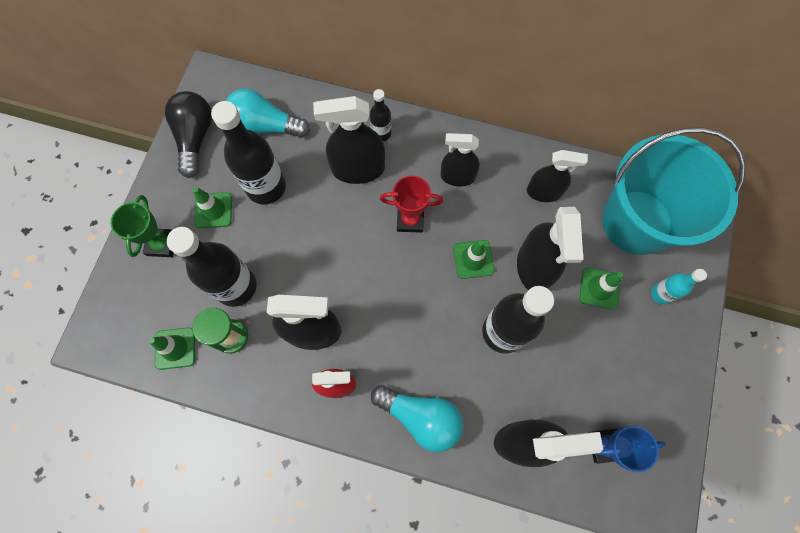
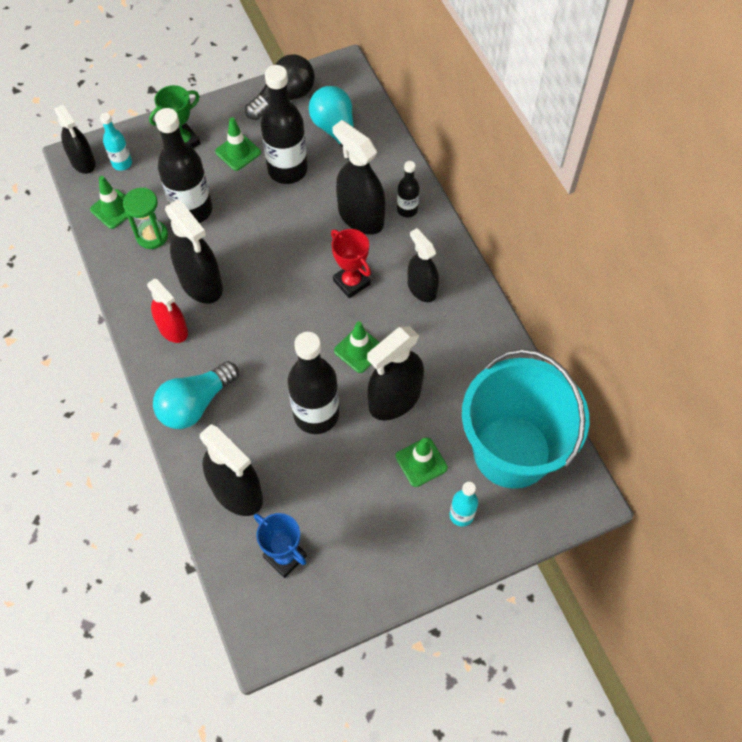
camera: 50 degrees right, 10 degrees down
(135, 308) = (122, 163): none -> turquoise bottle
(420, 417) = (195, 404): turquoise light bulb -> turquoise light bulb turned 60 degrees clockwise
(544, 192) = (470, 361): black spray bottle -> black spray bottle (83, 162)

